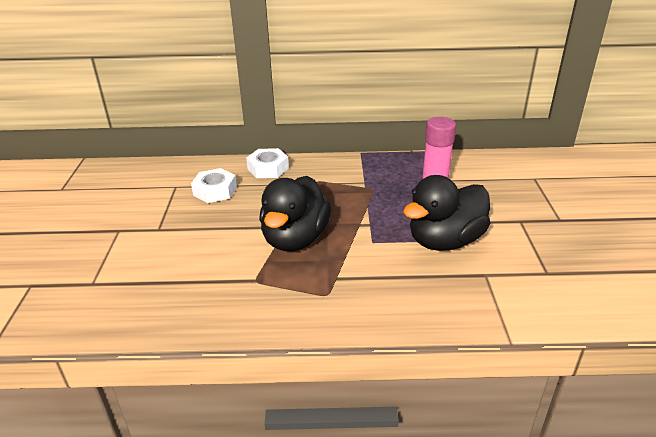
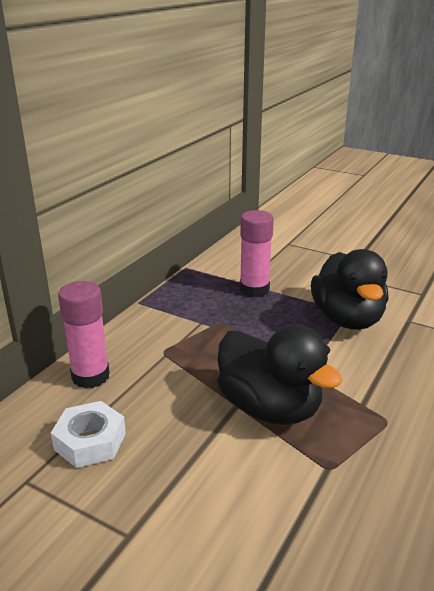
camera: 60 degrees left, 5 degrees down
(268, 168) = (90, 376): white nut -> pink glue stick

